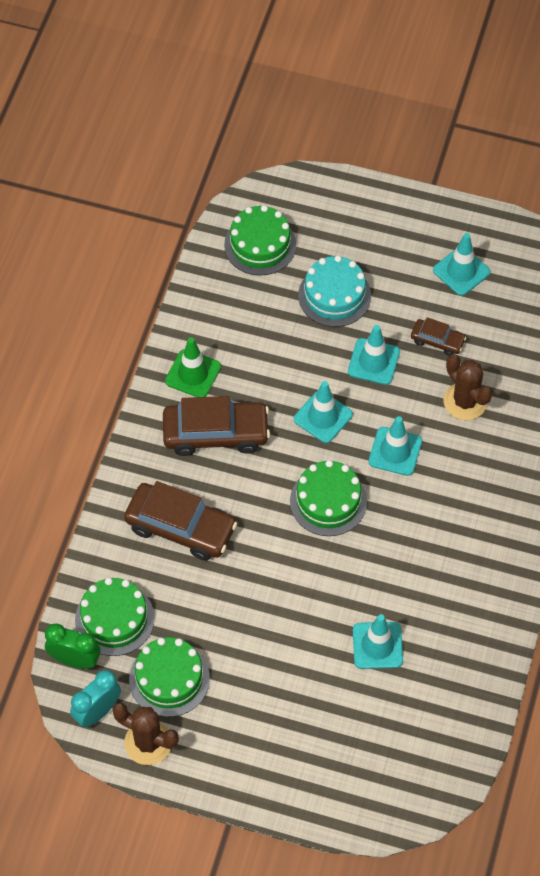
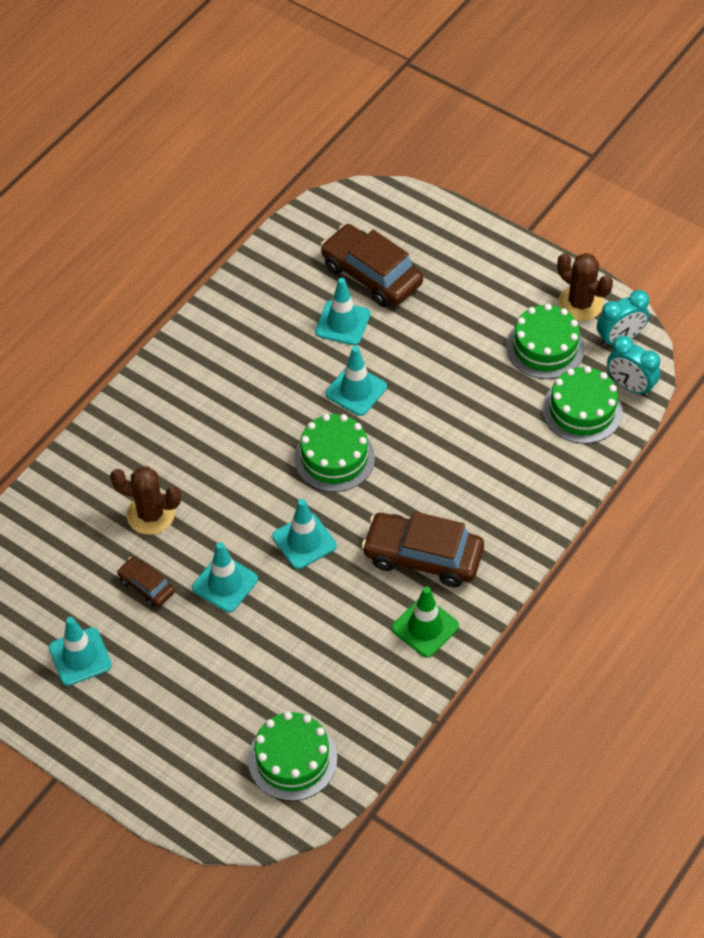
camera: 160 degrees left, 5 degrees down
(75, 660) = (630, 386): green clock -> turquoise clock
(181, 527) = (491, 474): brown car -> brown car (371, 275)
(334, 295) = (234, 670): turquoise cake -> none
(395, 451) = (246, 486): turquoise traffic cone -> turquoise traffic cone (356, 390)
(465, 401) = (150, 514): brown cactus -> brown cactus turned 60 degrees counterclockwise

